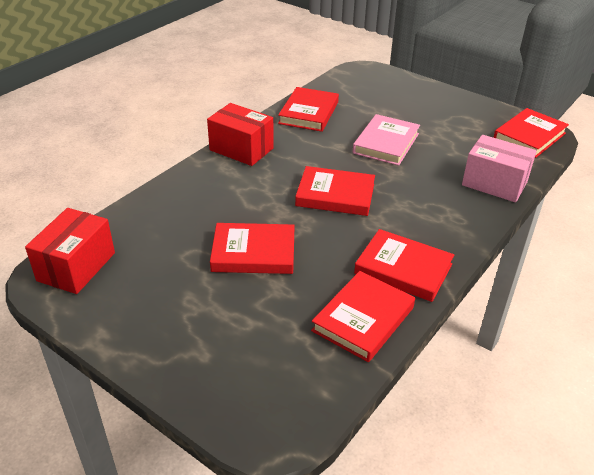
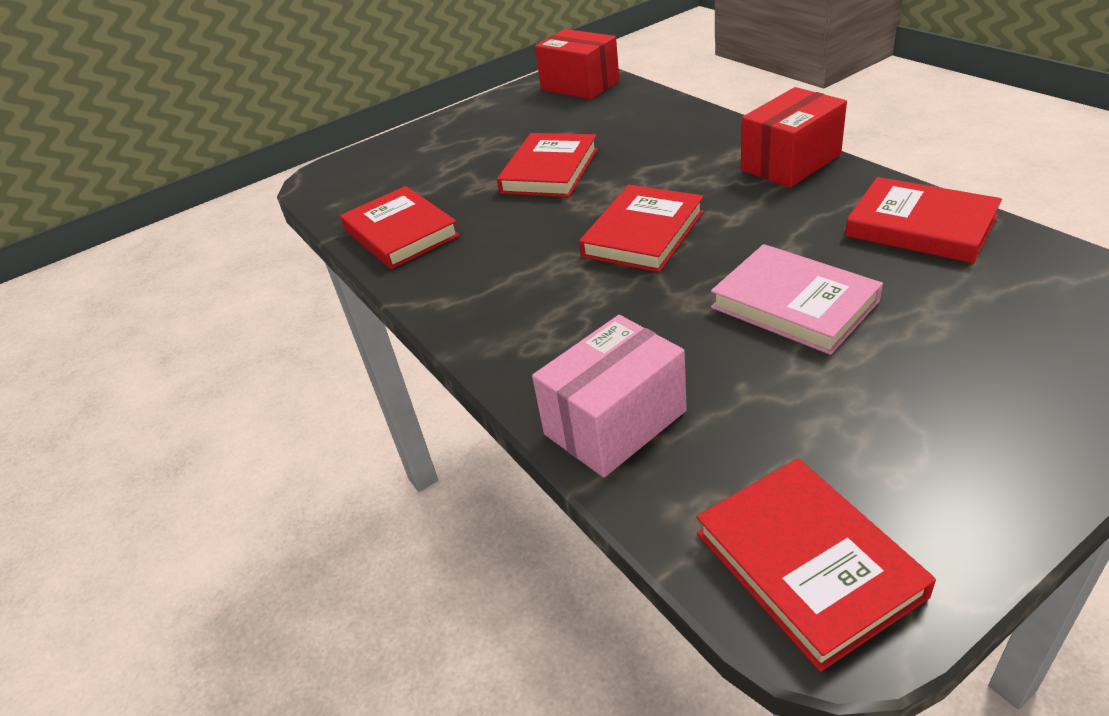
camera: 115 degrees right, 0 degrees up
(403, 269) = (457, 272): red book -> none

